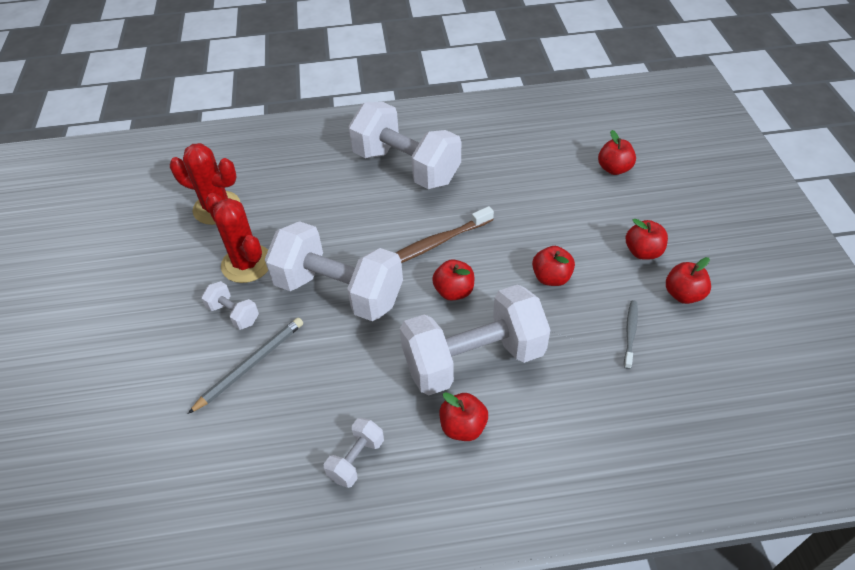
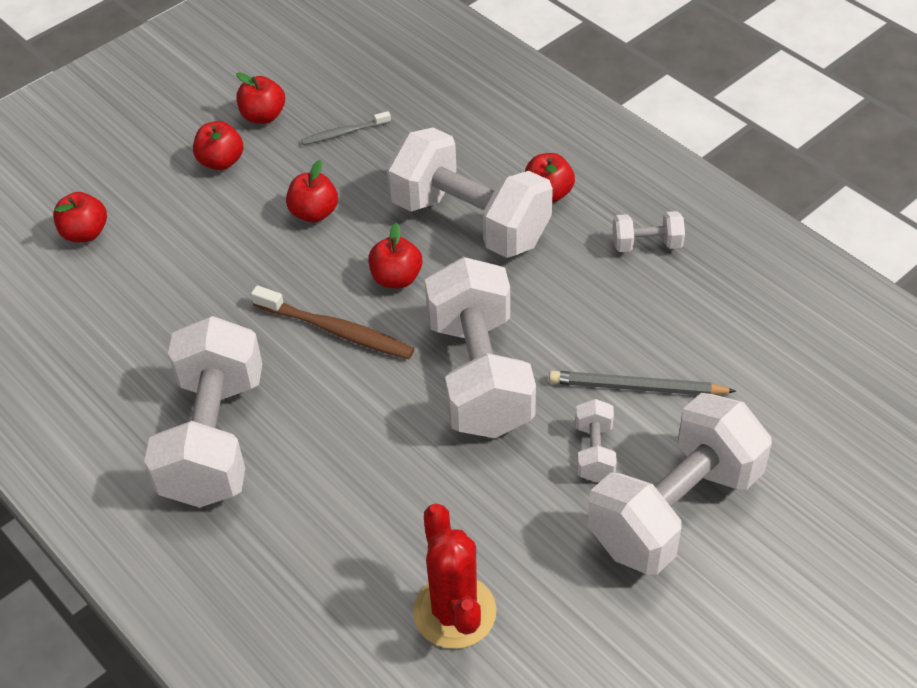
camera: 125 degrees left, 0 degrees up
(162, 327) = (674, 509): none -> white dumbbell
(247, 264) = (516, 496): red cactus -> none

